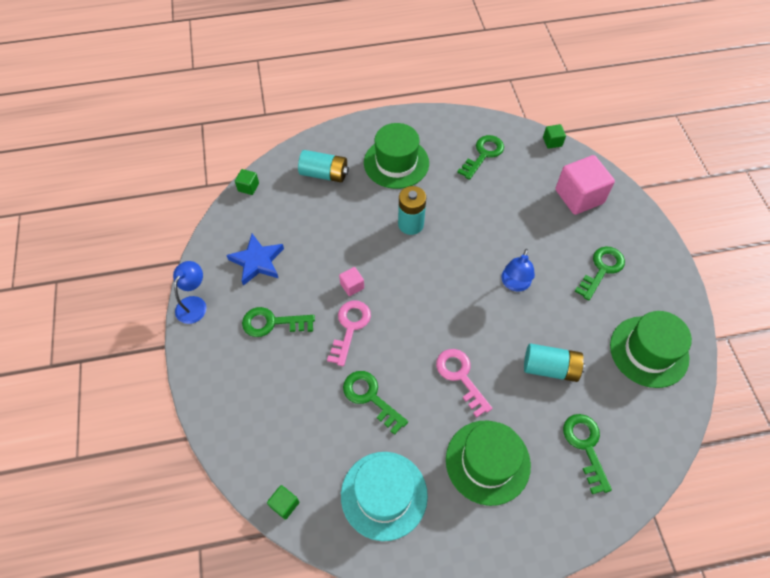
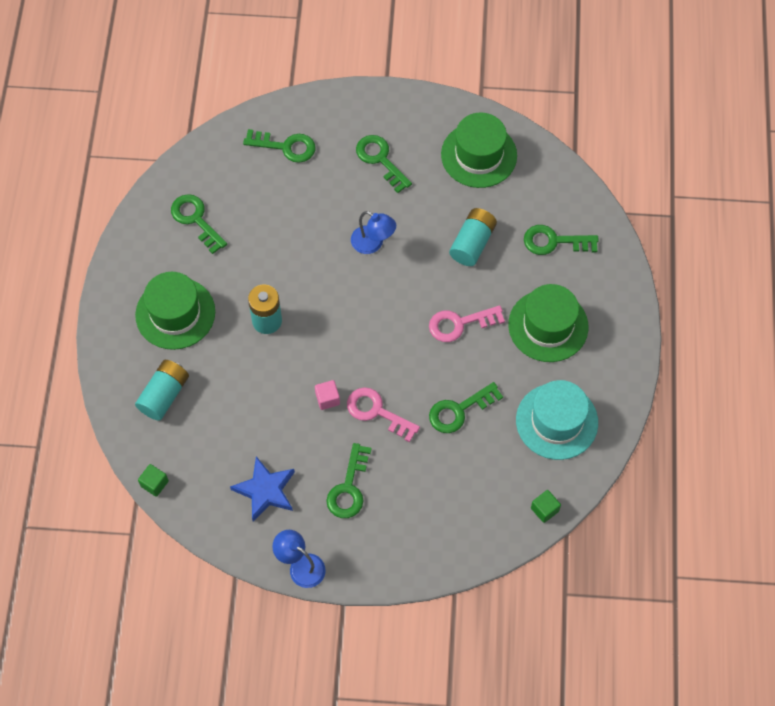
camera: 75 degrees left, 5 degrees up
(552, 142) = (202, 145): green cube -> none
(579, 196) = (285, 146): pink cube -> green key

